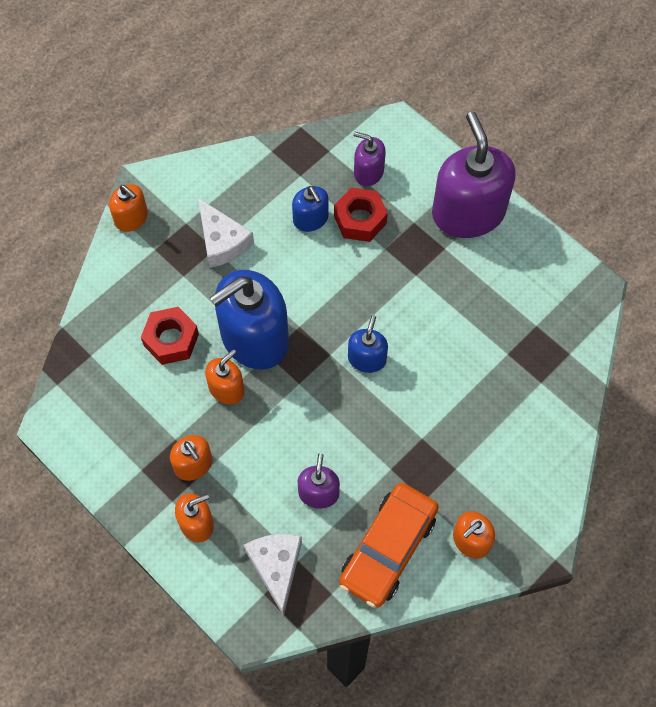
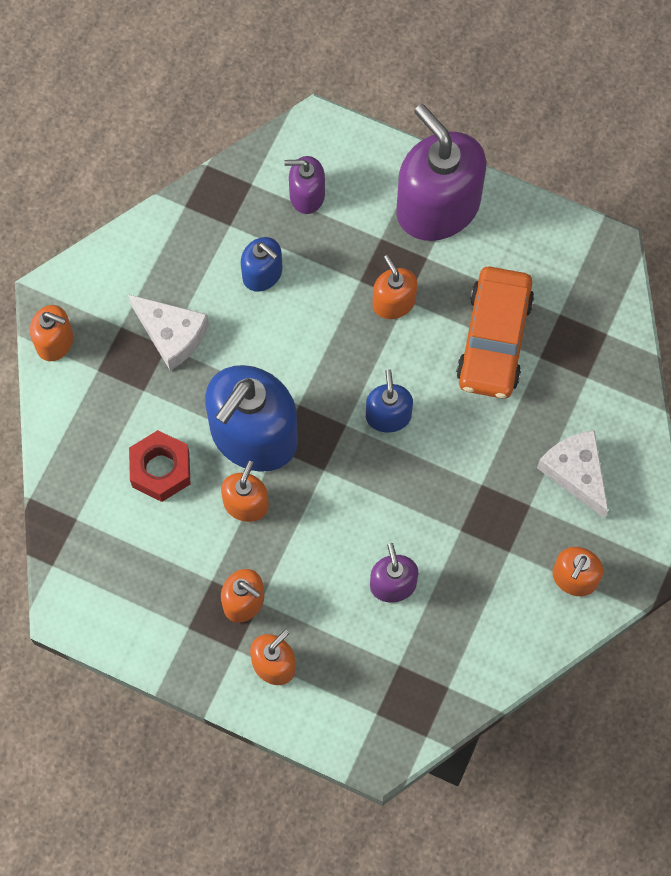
camera: 20 degrees left, 5 degrees up
(276, 567) = (378, 680): white cheese -> white cheese (576, 472)
(360, 219) = (319, 256): red nut -> none
(388, 548) = (490, 617): orange car -> orange car (494, 339)
(405, 273) = (394, 302): none -> orange soap dispenser

